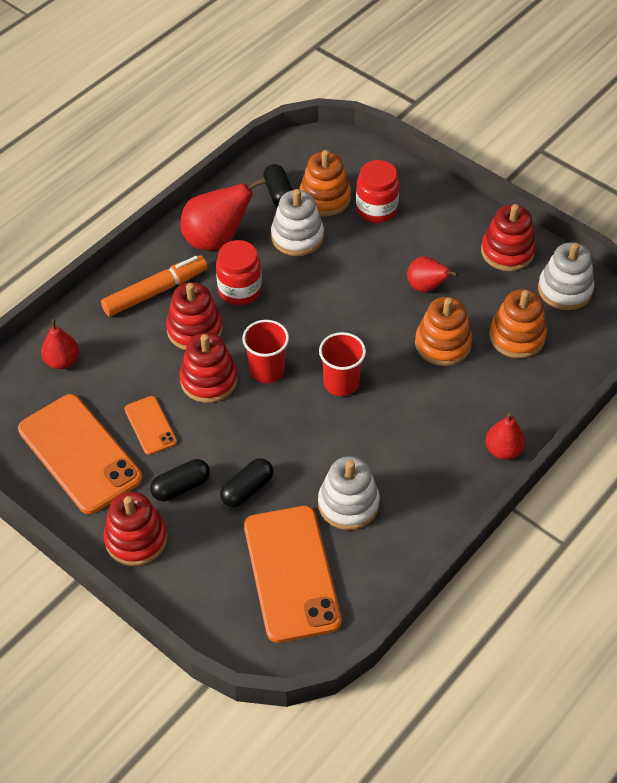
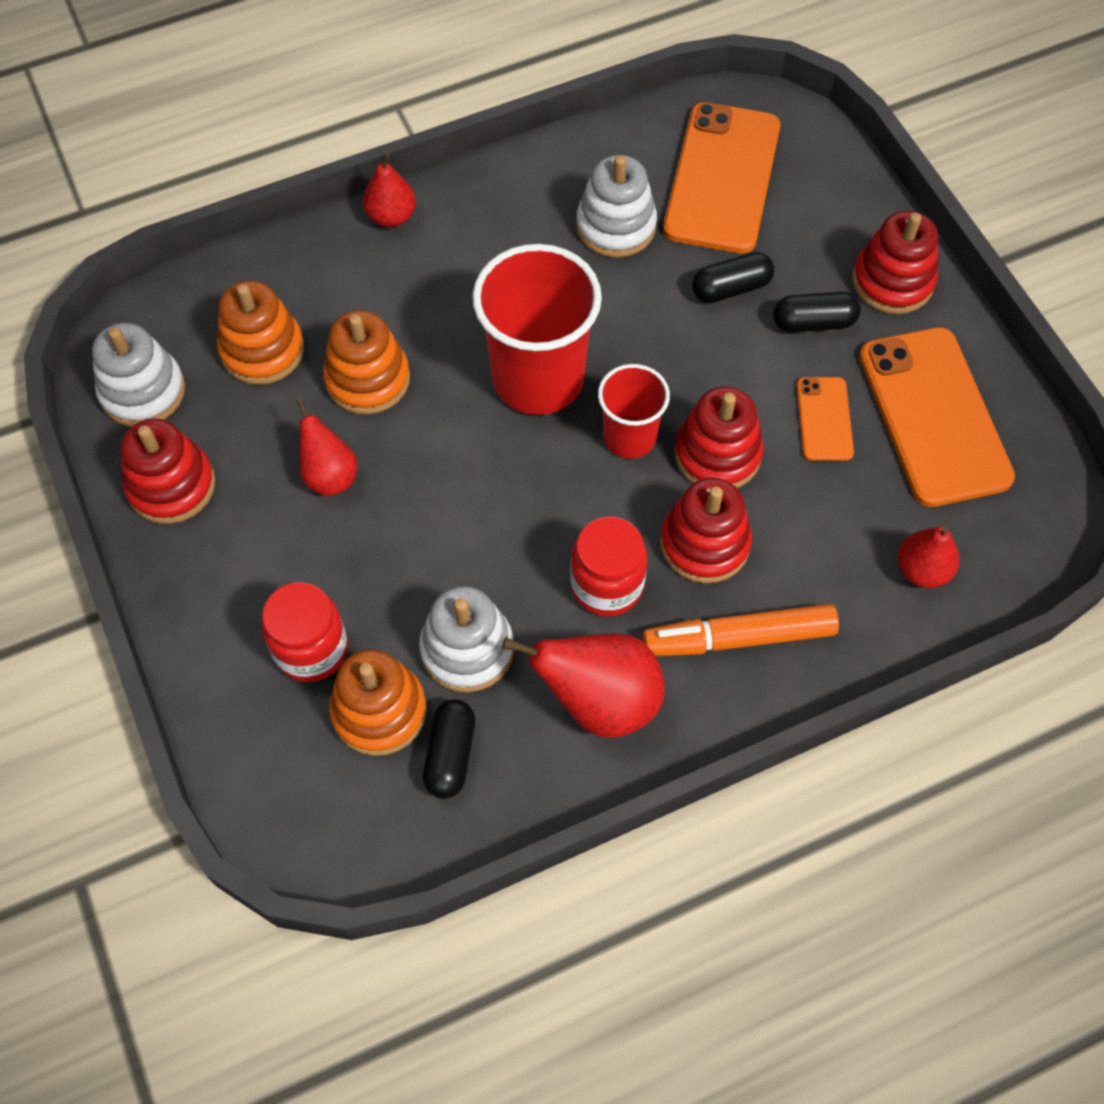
camera: 155 degrees left, 10 degrees up
(341, 383) = (538, 378): red cup -> red cup, size x1.76

